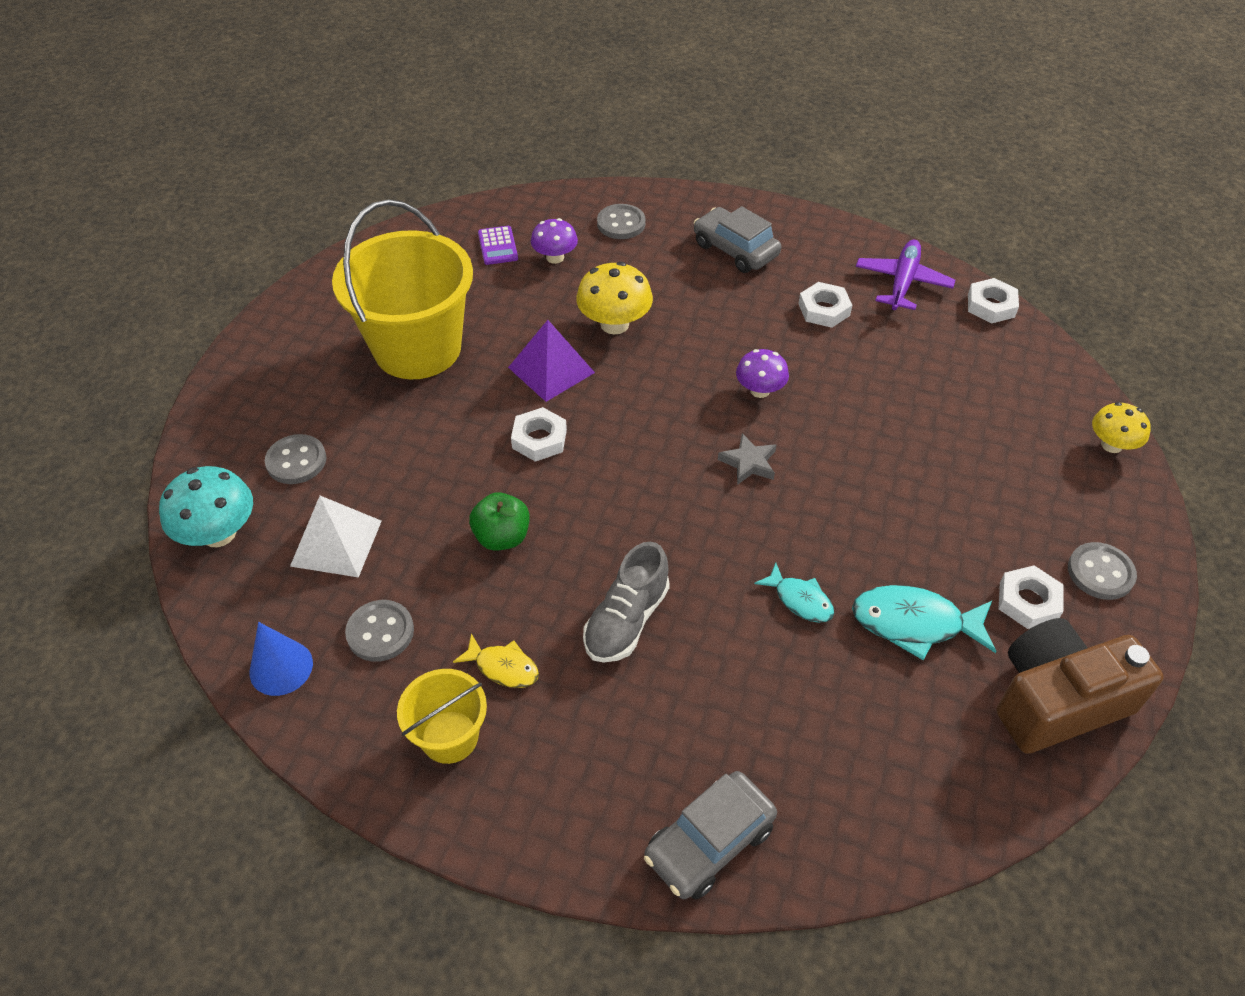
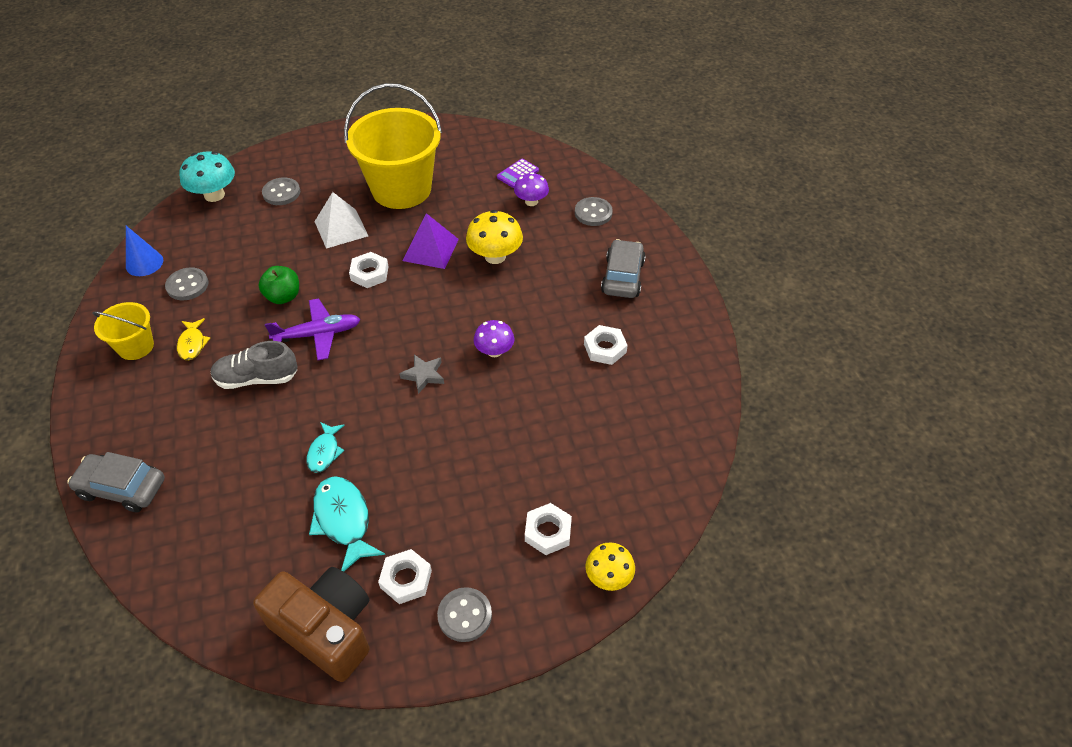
camera: 55 degrees right, 0 degrees up
(336, 543) = (236, 238): white pyramid -> white pyramid (341, 228)
(902, 282) = (677, 378): purple plane -> purple plane (318, 334)
(991, 305) = (702, 441): white nut -> white nut (548, 532)

